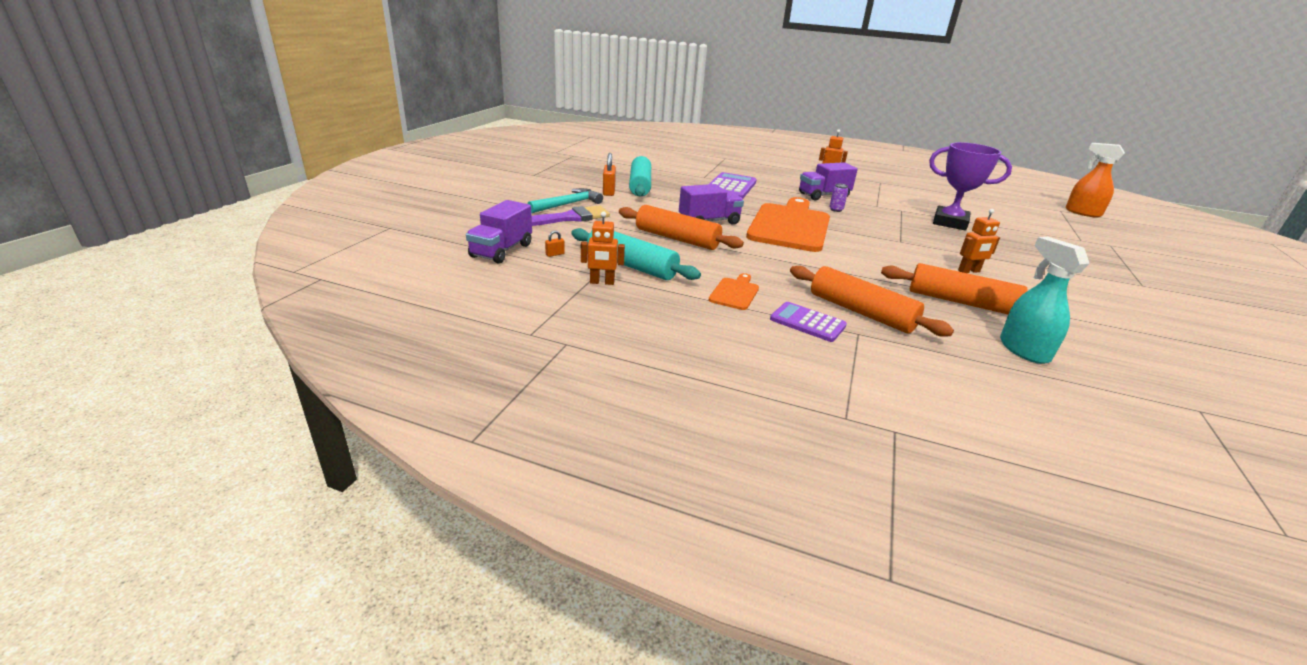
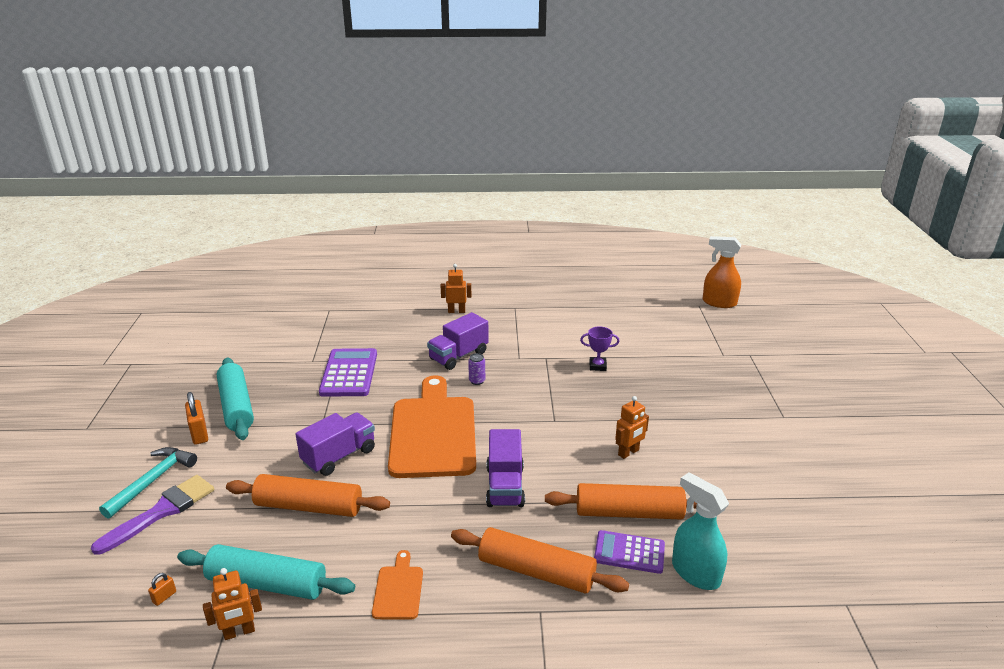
camera: 20 degrees left, 0 degrees up
(502, 251) = (91, 616): purple truck -> purple truck (505, 486)
(807, 322) = (486, 614): purple calculator -> purple calculator (629, 552)
(950, 222) = (597, 366): purple trophy -> purple trophy, size x0.49

